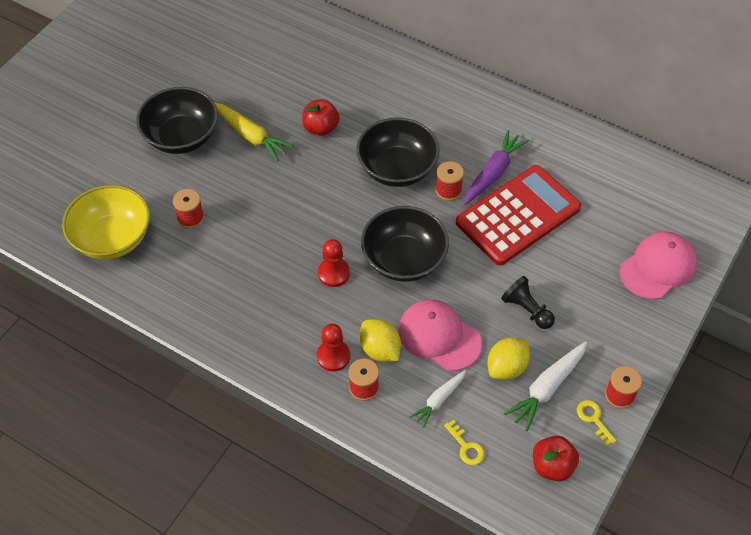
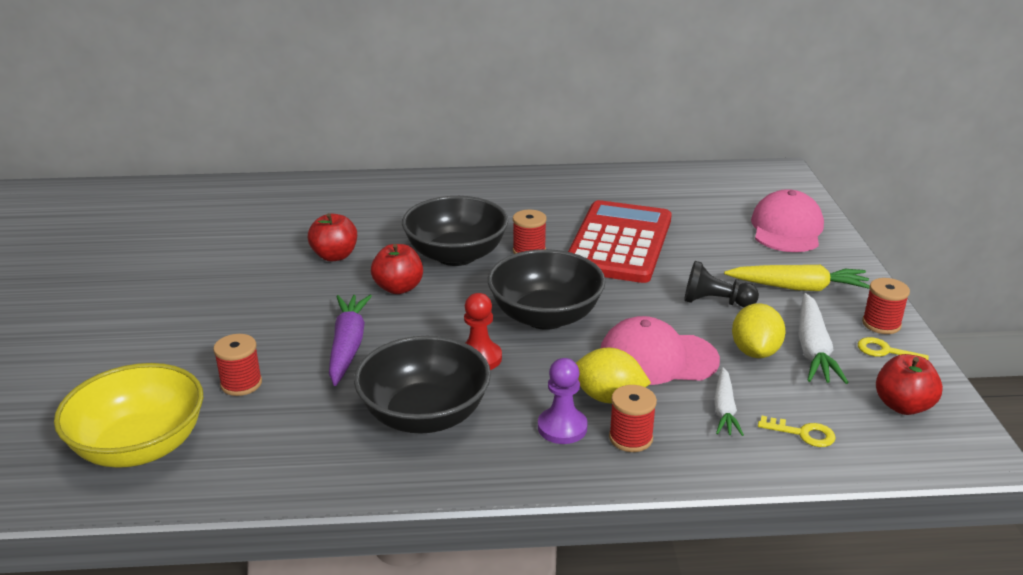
camera: 35 degrees left, 25 degrees down
(181, 137) = (159, 321): black bowl -> black bowl (424, 415)
(250, 135) = (253, 289): yellow carrot -> yellow carrot (798, 287)
(333, 356) = (562, 427): red pawn -> purple pawn
(336, 182) = (398, 288): none -> red apple
(493, 173) = (558, 224): purple carrot -> purple carrot (348, 346)

